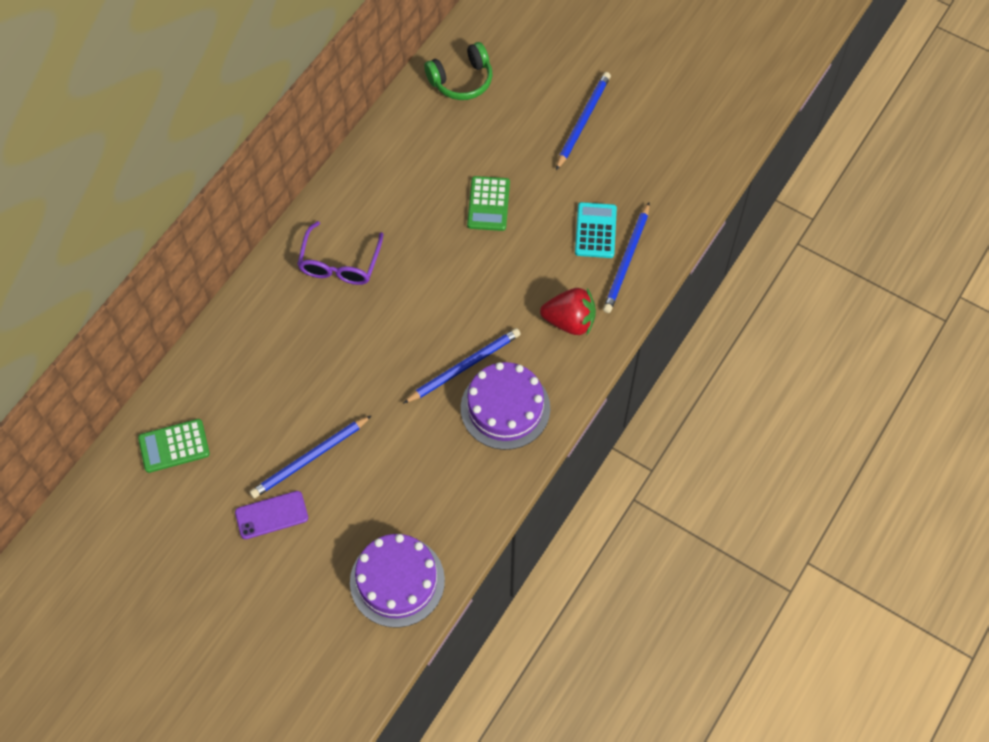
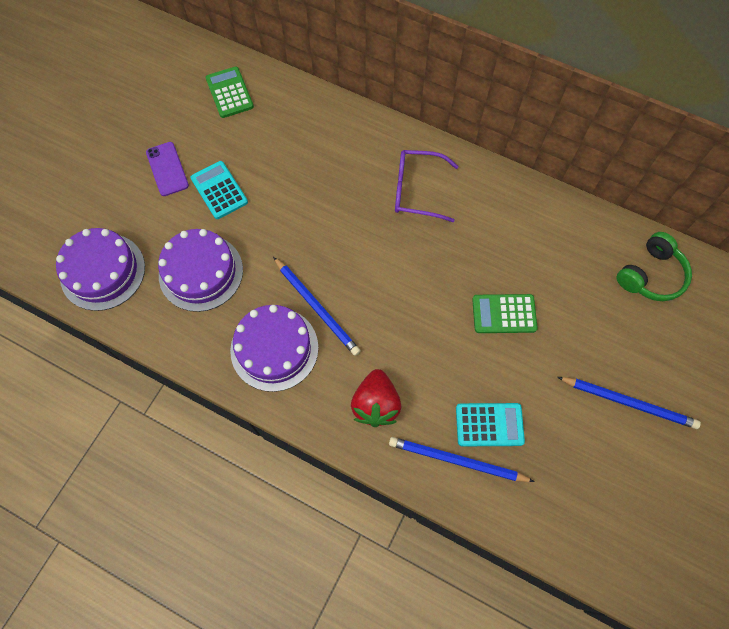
camera: 85 degrees right, 5 degrees up
(309, 459) = (219, 190): blue pencil -> turquoise calculator
(410, 478) = (201, 272): none -> purple cake
(461, 80) = (650, 275): green headphones -> green headphones turned 105 degrees counterclockwise

